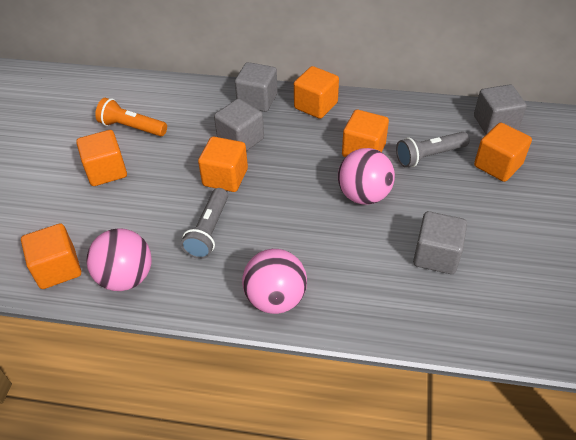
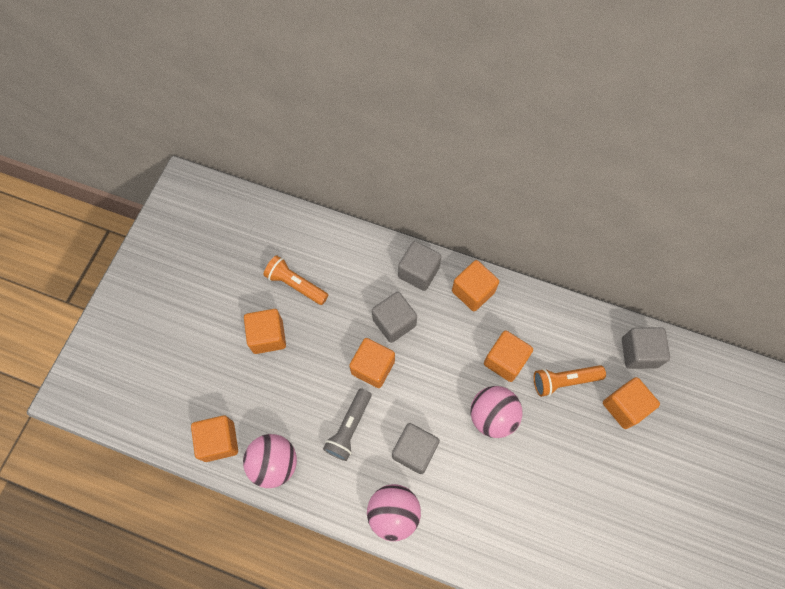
camera: 10 degrees right, 20 degrees up
(429, 156) = (564, 381): grey flashlight -> orange flashlight
(436, 255) = (538, 498): grey cube -> grey cube (414, 451)

